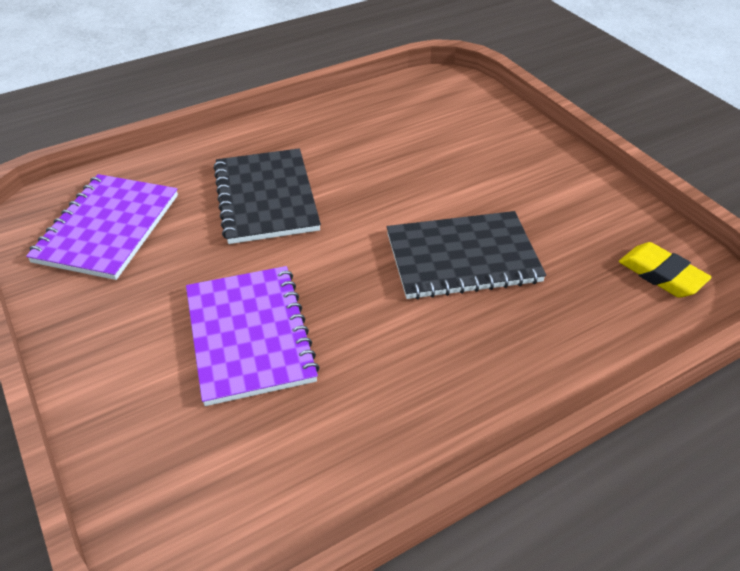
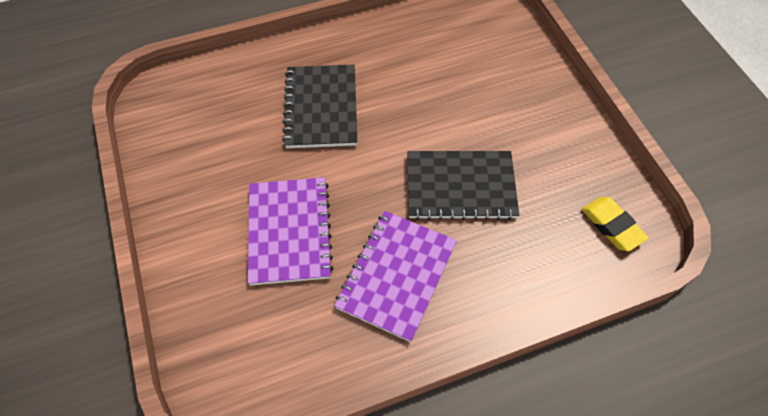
camera: 10 degrees right, 15 degrees up
(108, 228) = (200, 120): purple notebook -> purple notebook (397, 275)

